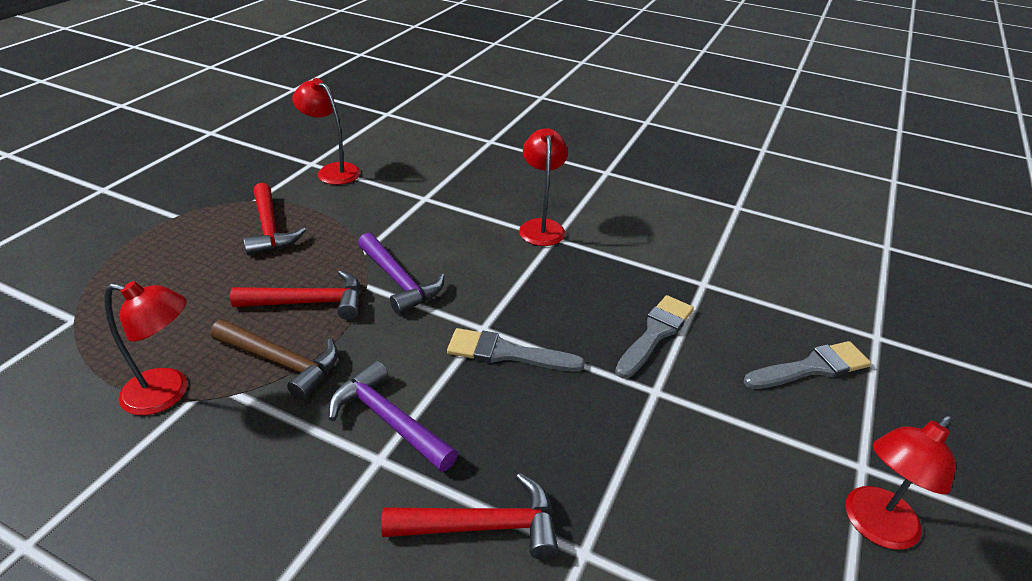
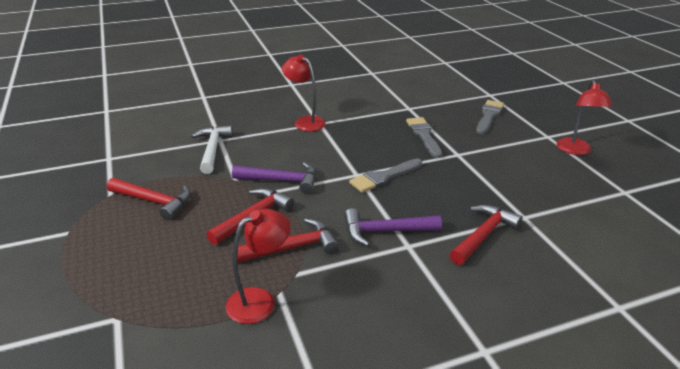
camera: 45 degrees left, 5 degrees down
(281, 362) = (292, 247): brown hammer -> red hammer
(332, 171) = (133, 155): red lamp -> none
(401, 205) = (212, 149): none -> white hammer

